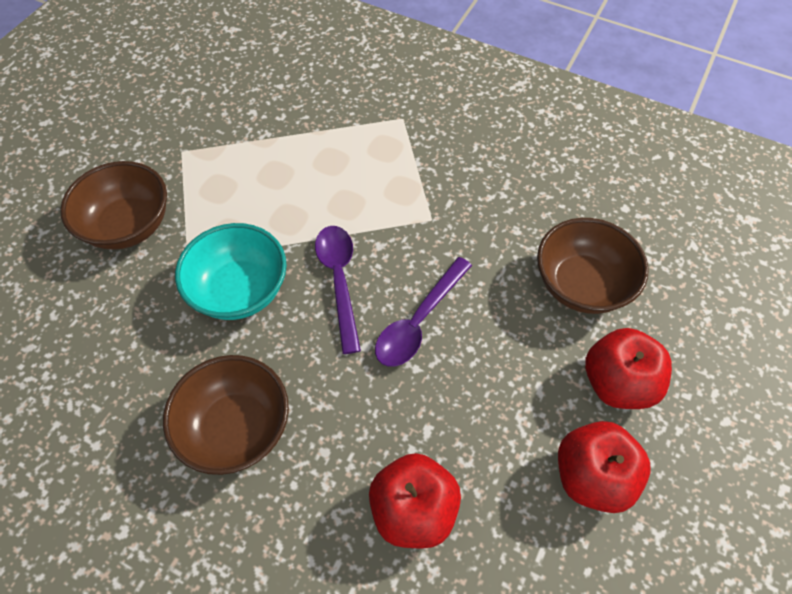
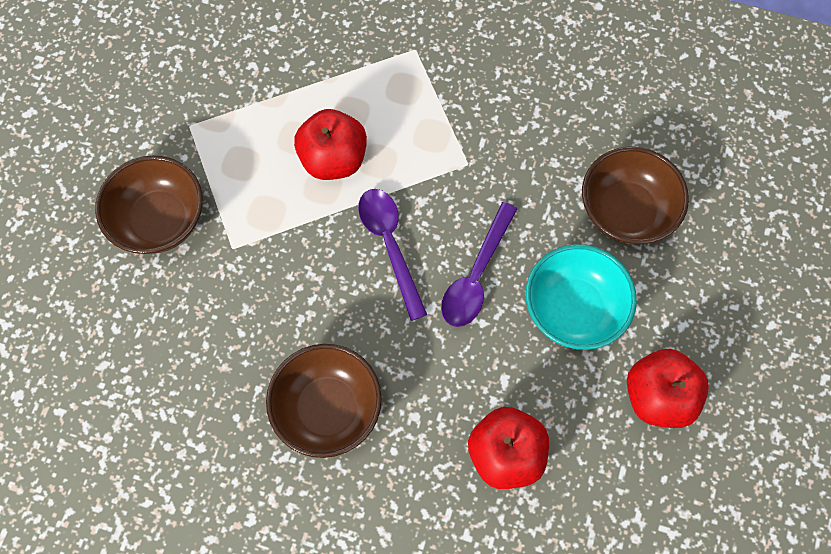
camera: 10 degrees left, 10 degrees up
(240, 290) = (294, 272): turquoise bowl -> turquoise bowl (573, 309)
(617, 383) = (671, 305): red apple -> red apple (333, 159)

